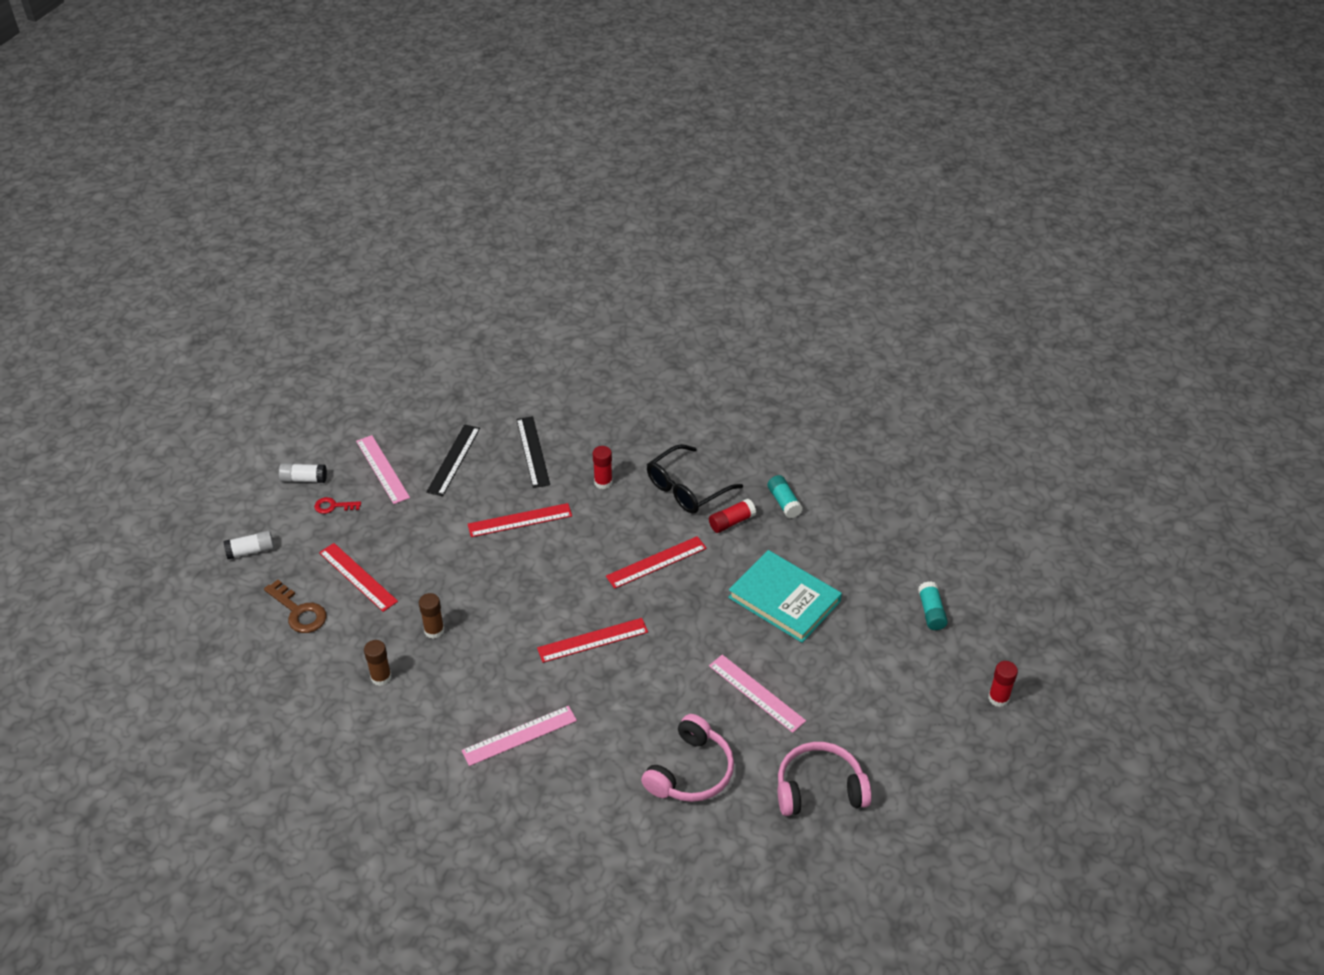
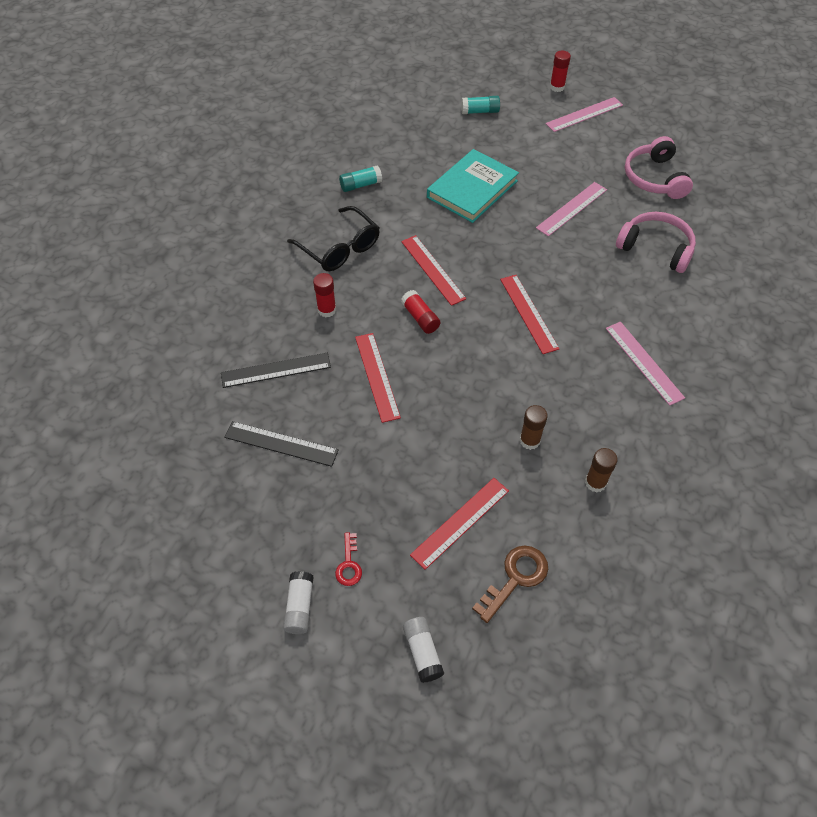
camera: 90 degrees left, 10 degrees up
(382, 469) = (289, 517): pink ruler -> pink ruler (584, 114)
(731, 522) = (383, 219): red glue stick -> red glue stick (420, 318)

